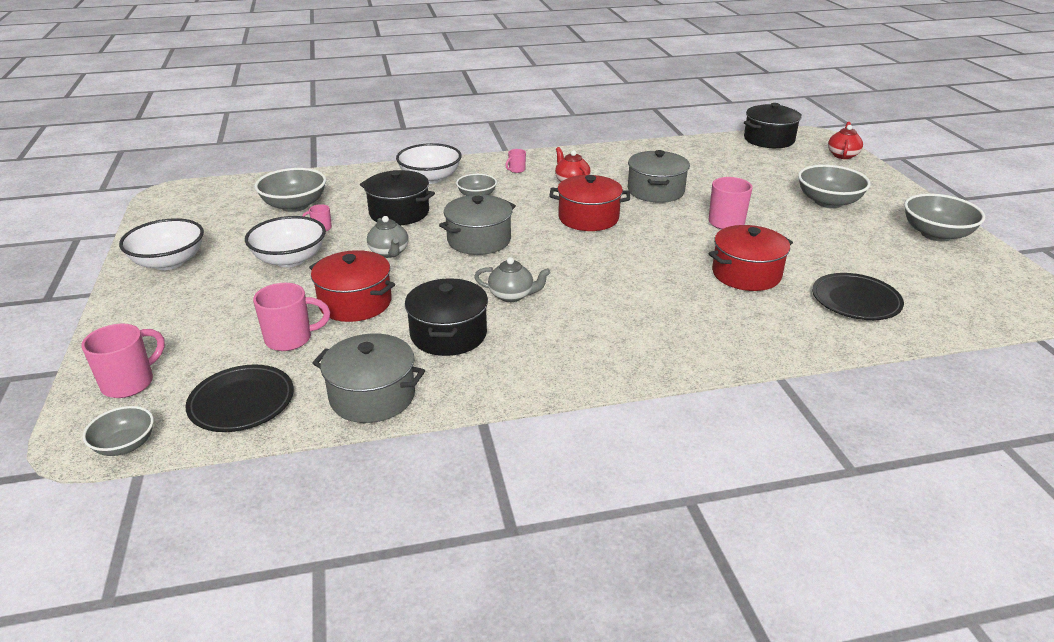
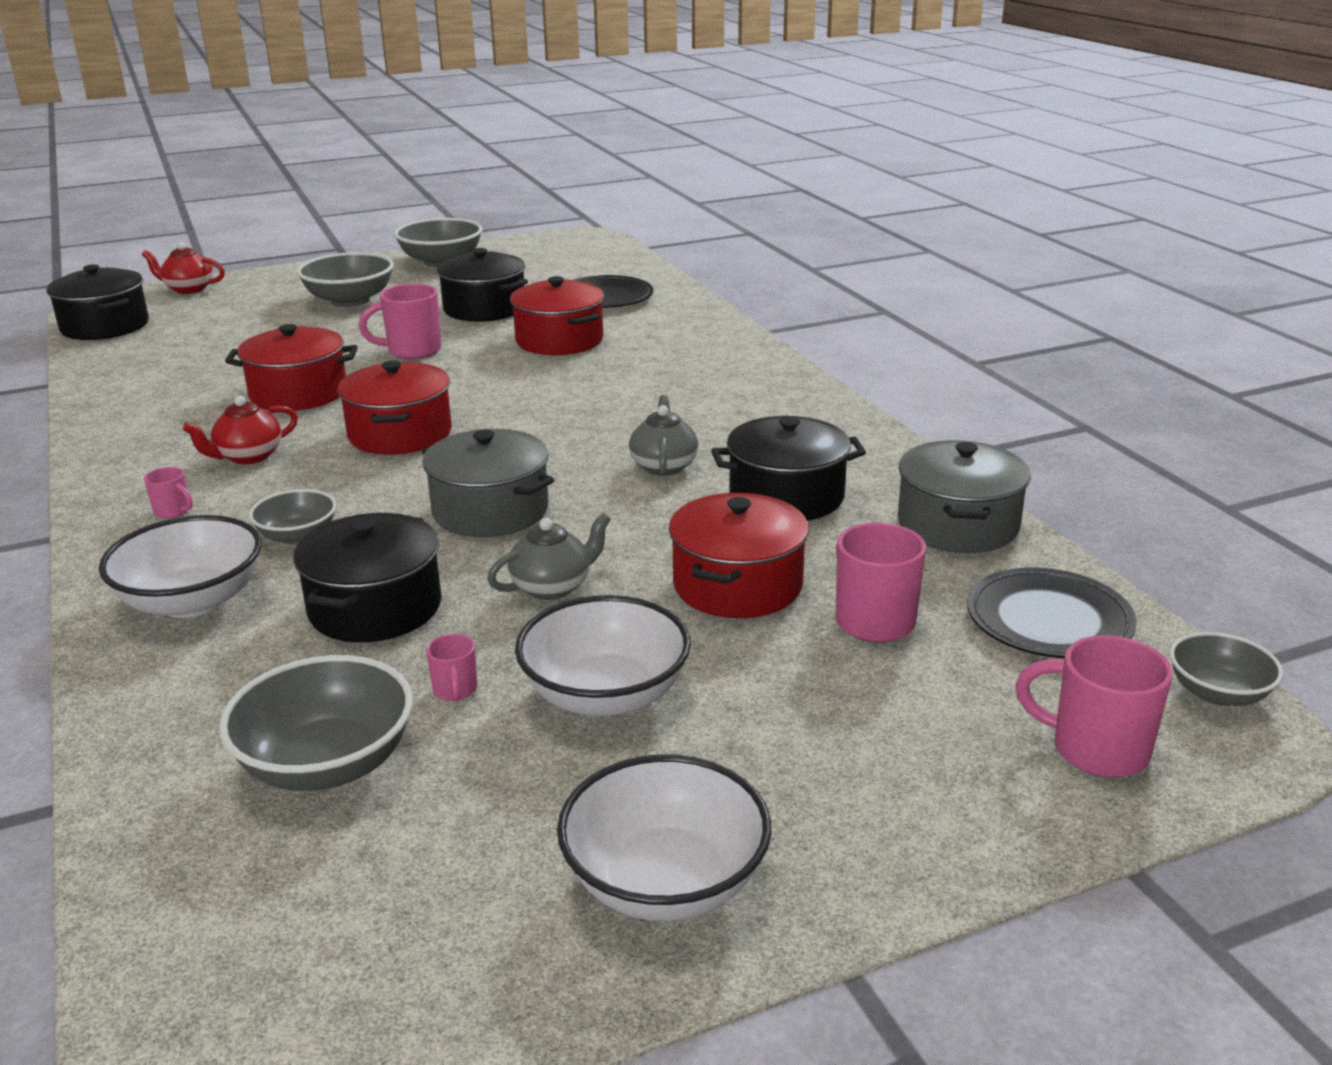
camera: 100 degrees left, 5 degrees down
(656, 191) = (298, 393): grey pot -> red pot
(817, 248) = (484, 309): none -> black pot

